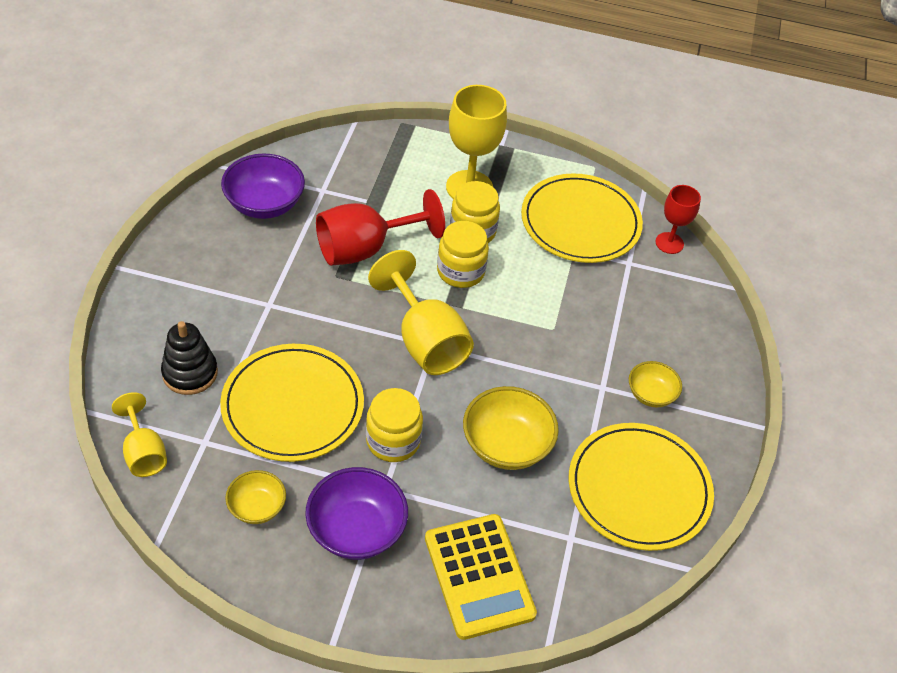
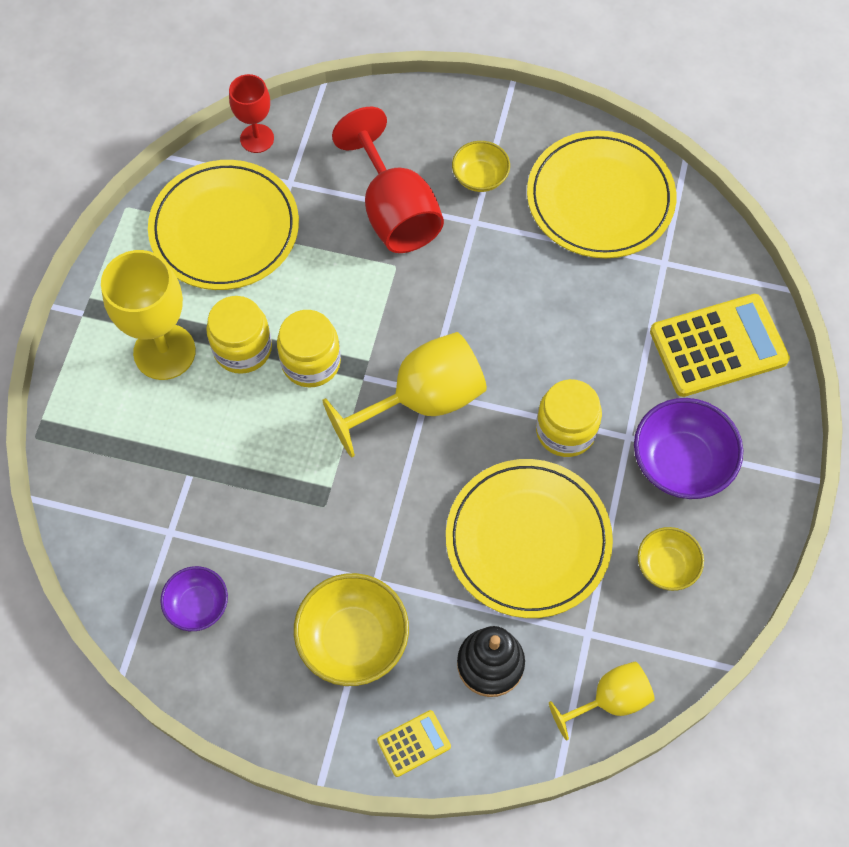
camera: 85 degrees left, 15 degrees up
(136, 322) = (414, 743): none -> yellow calculator
(264, 204) = (198, 605): purple bowl -> purple bowl, size x0.60
(365, 249) = (277, 473): red goblet -> red goblet (394, 211)
(506, 445) = (559, 318): yellow bowl -> yellow bowl (353, 639)

